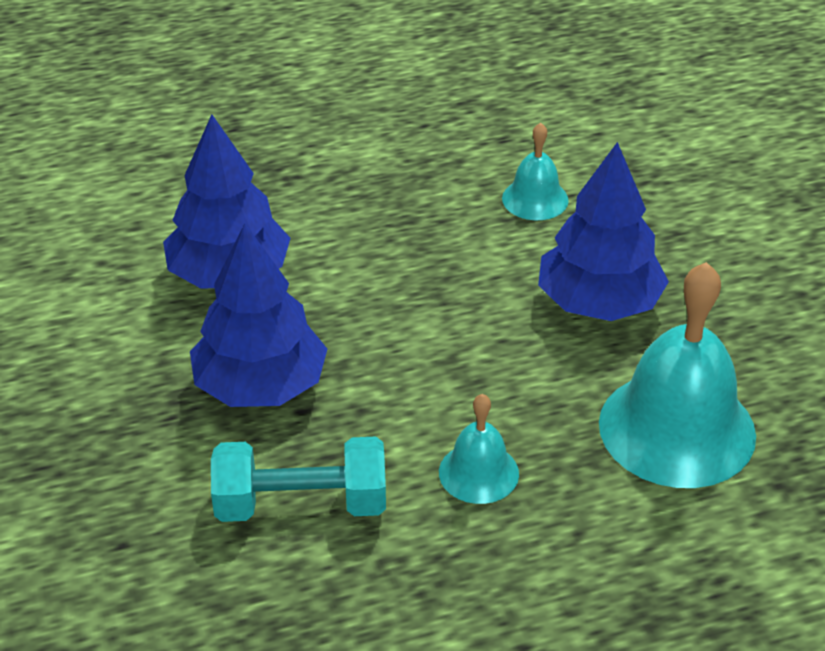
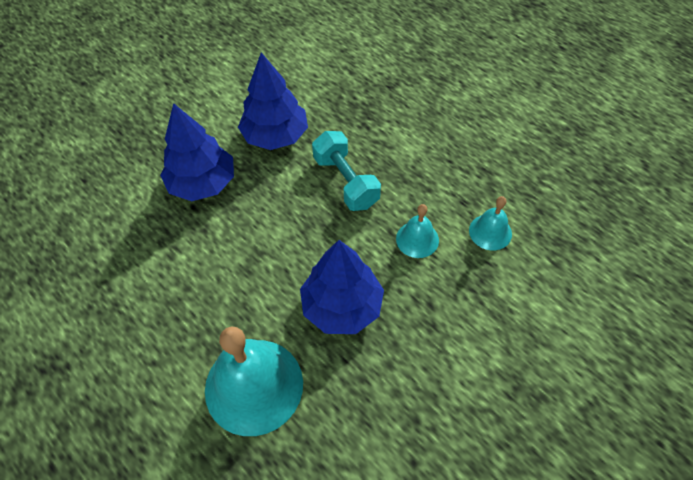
camera: 65 degrees right, 15 degrees up
(301, 504) = (130, 234): turquoise dumbbell -> turquoise dumbbell (346, 182)
(478, 472) = (179, 299): turquoise bell -> turquoise bell (490, 232)

